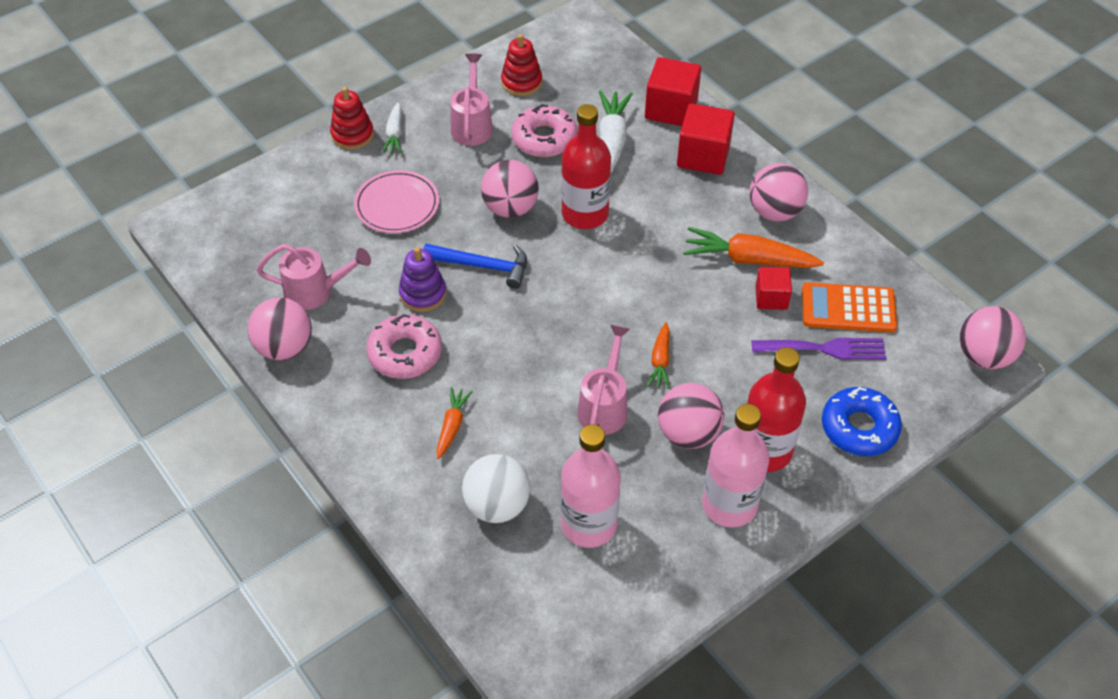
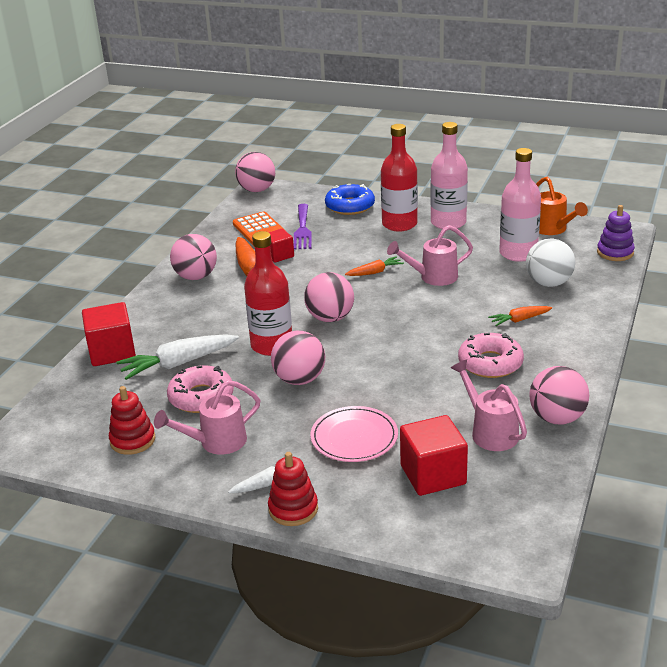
camera: 120 degrees left, 20 degrees down
(423, 294) = (430, 380): purple stacking toy -> purple stacking toy (615, 252)
(483, 266) = (373, 366): blue hammer -> none
(619, 609) = (552, 229): none -> orange watering can
(688, 433) = (417, 247): pink ball -> pink ball (330, 318)
(703, 156) = (159, 320): red cube -> red cube (433, 475)
(825, 349) = (302, 229): purple fork -> purple fork turned 150 degrees counterclockwise

